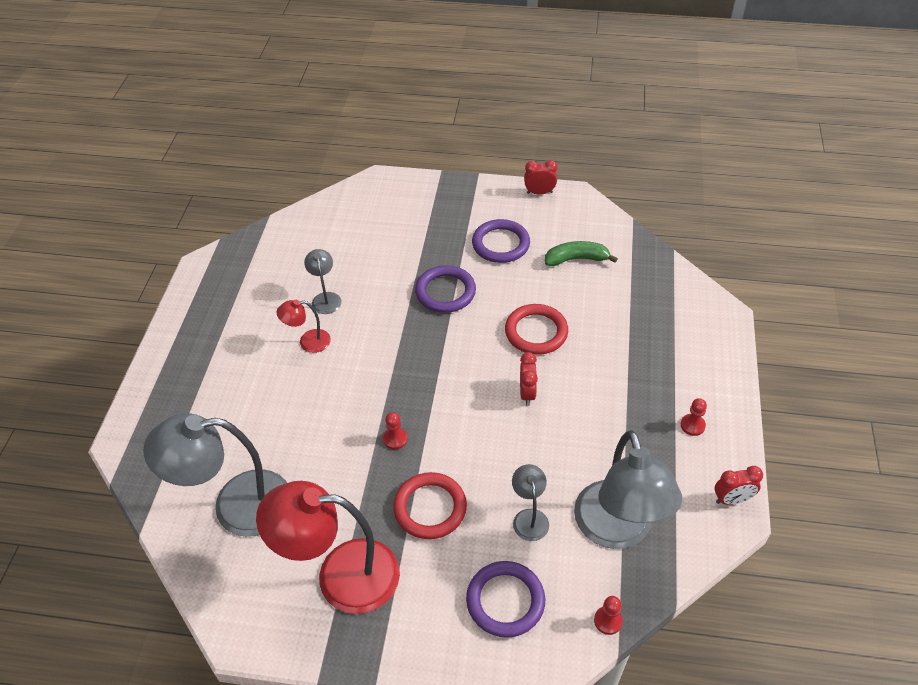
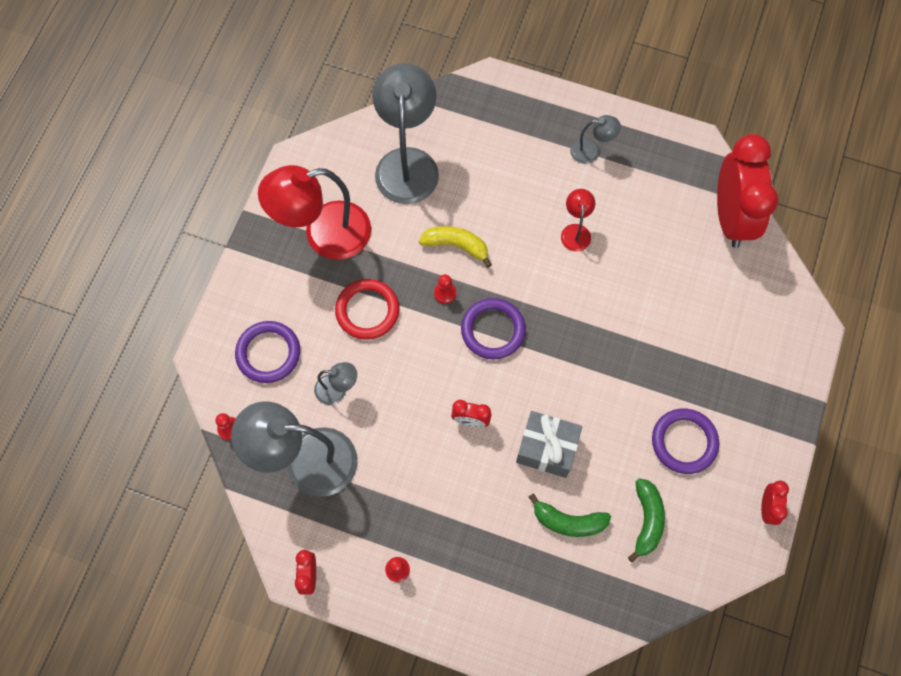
camera: 100 degrees right, 20 degrees up
(281, 235) = (731, 217): none -> red clock
(325, 298) = (631, 252): grey lamp -> grey lamp (591, 151)
(337, 439) = (456, 245): none -> yellow banana
(341, 575) = (324, 234): red lamp -> red lamp turned 120 degrees counterclockwise
(445, 292) = (620, 369): purple ring -> purple ring (493, 330)
(536, 332) = (547, 448): red ring -> grey gift
(597, 308) = (568, 521): none -> green banana

